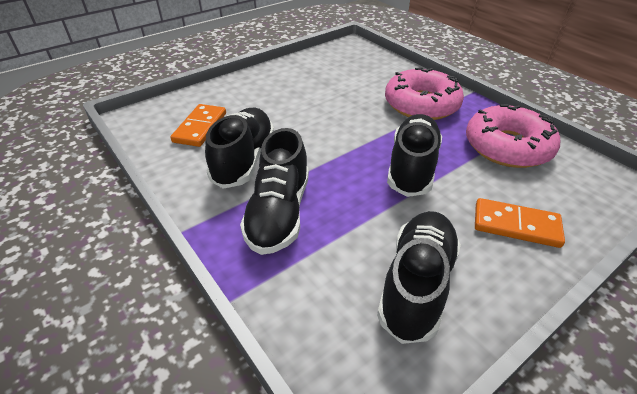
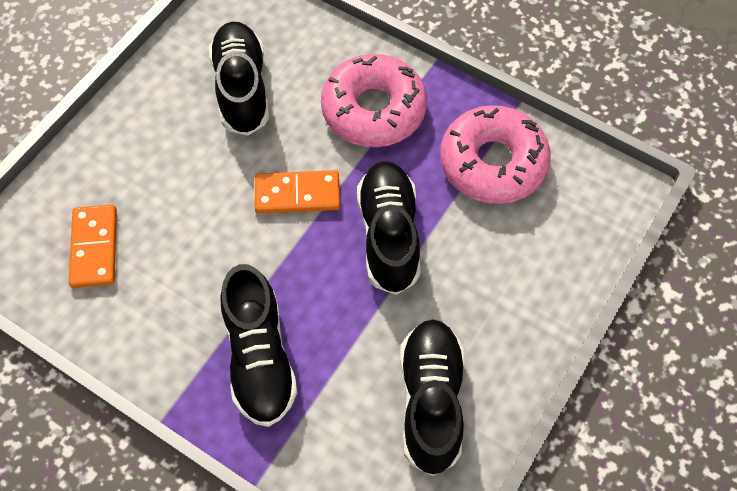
camera: 20 degrees left, 20 degrees up
(244, 160) = (181, 288): black shoe -> black shoe (242, 89)
(516, 225) = (515, 289): orange domino -> orange domino (297, 194)

